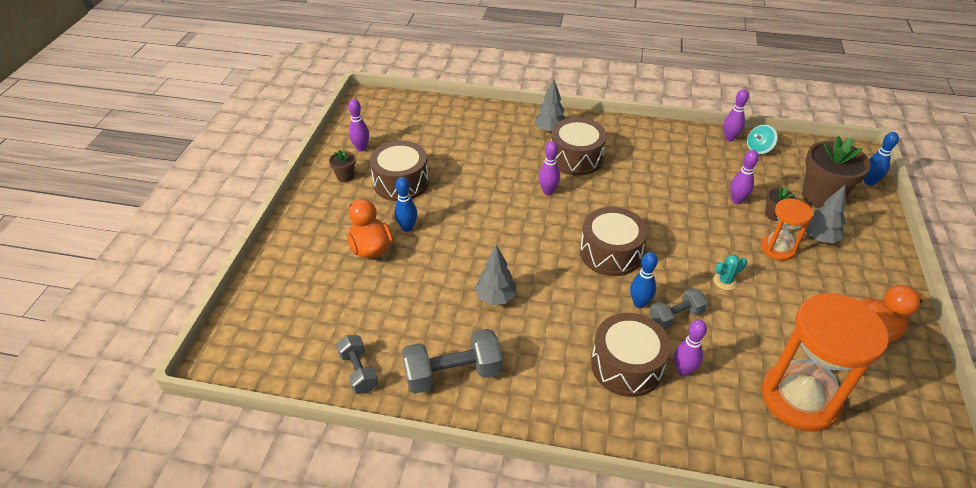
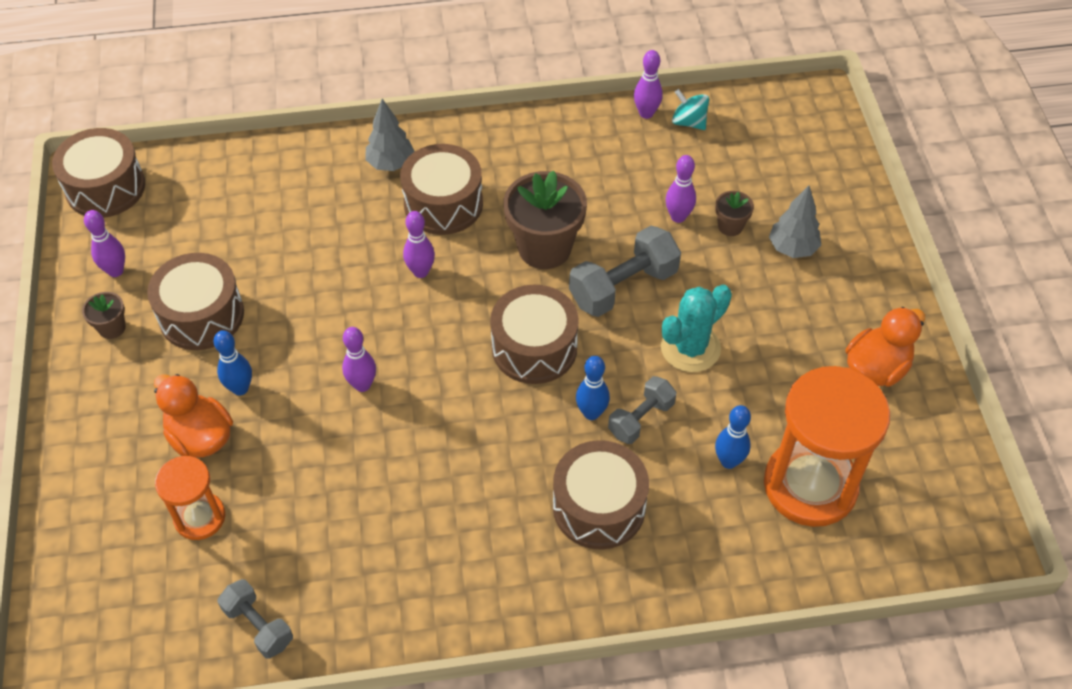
camera: 20 degrees left, 10 degrees up
(374, 106) = (105, 187): none -> brown drum
(453, 373) = (384, 588): grey dumbbell -> grey dumbbell (623, 286)
(495, 298) = (403, 461): grey tree -> none
(683, 370) = (668, 491): purple bowling pin -> purple bowling pin (362, 385)
(725, 281) = (690, 348): turquoise cactus -> turquoise cactus, size x1.87
(758, 149) = (689, 122): turquoise spinning top -> turquoise spinning top turned 90 degrees clockwise
(778, 249) = (745, 279): orange hourglass -> orange hourglass (200, 517)
(821, 197) = (784, 181): brown flower pot -> brown flower pot (544, 248)
(869, 182) = (839, 141): blue bowling pin -> blue bowling pin (728, 461)

